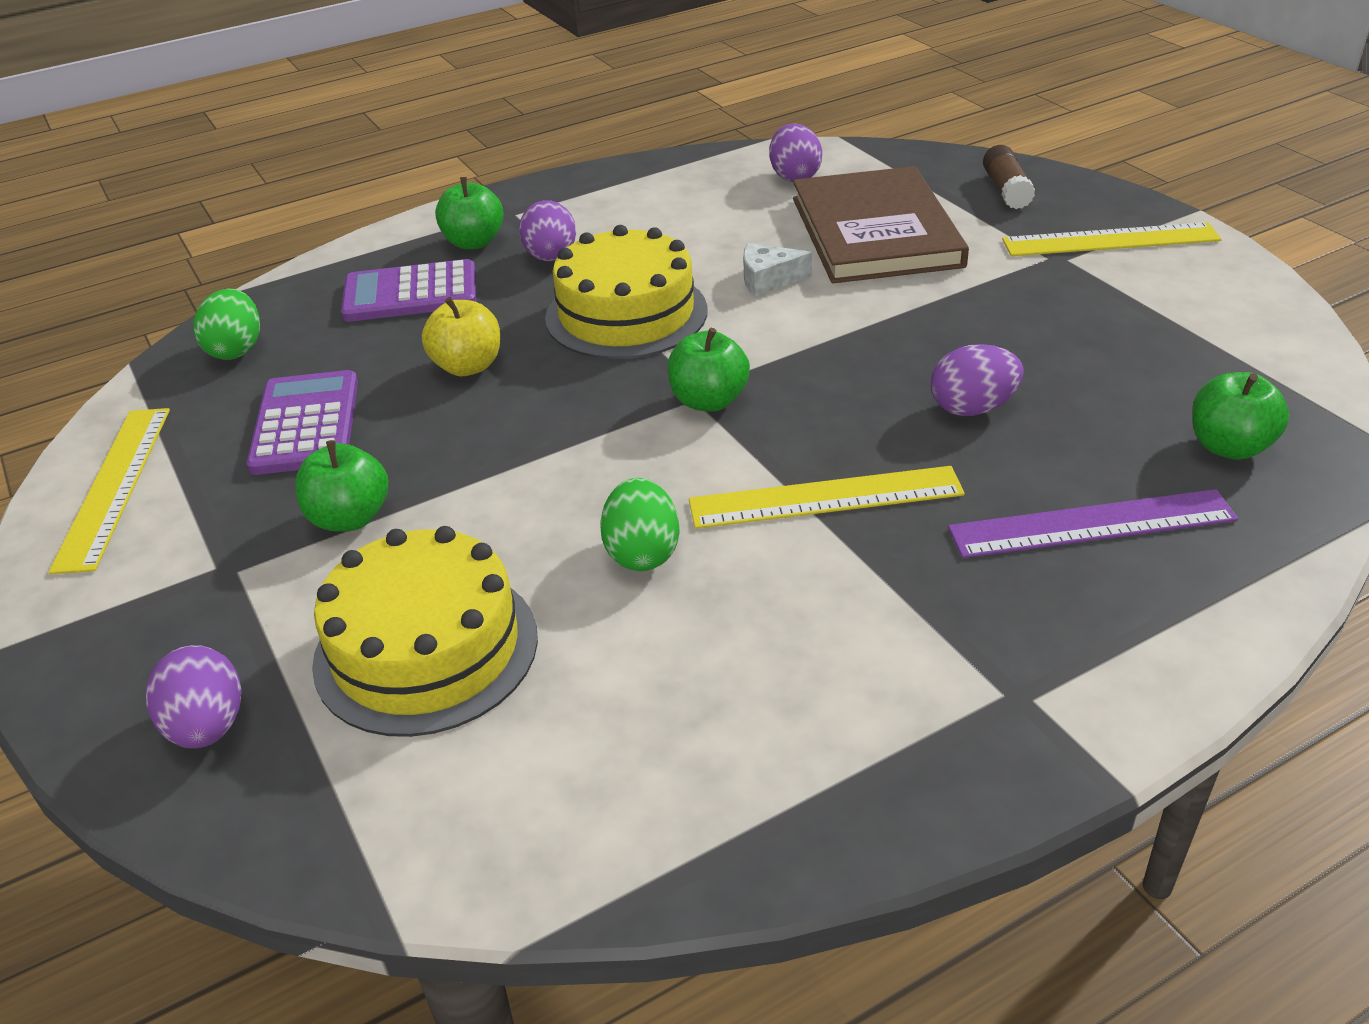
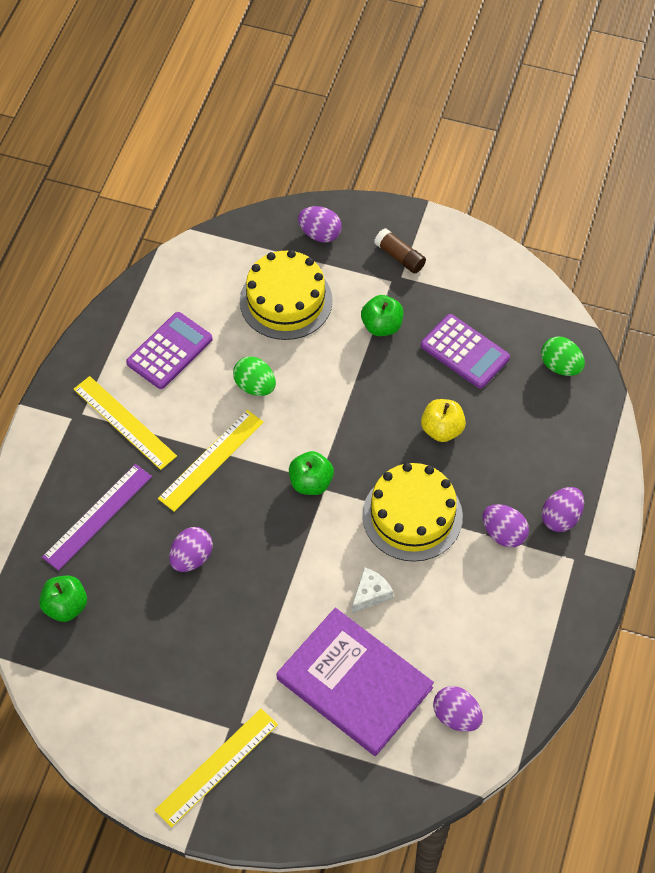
camera: 135 degrees right, 20 degrees up
(114, 486) = (492, 276): yellow ruler -> yellow ruler (124, 422)
(410, 293) = (536, 456): purple calculator -> purple calculator (169, 351)
(474, 242) = (561, 517): green apple -> purple egg
(875, 232) = (354, 683): brown book -> purple book
(1006, 190) = (315, 790): brown glue stick -> brown glue stick (399, 256)

